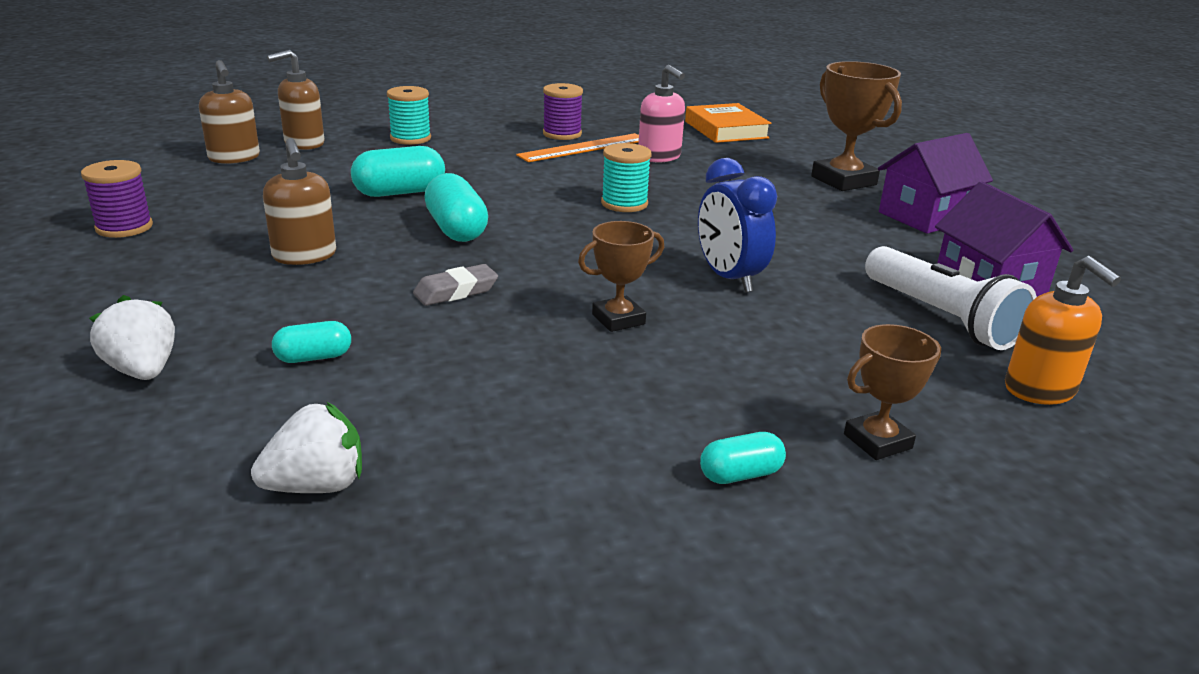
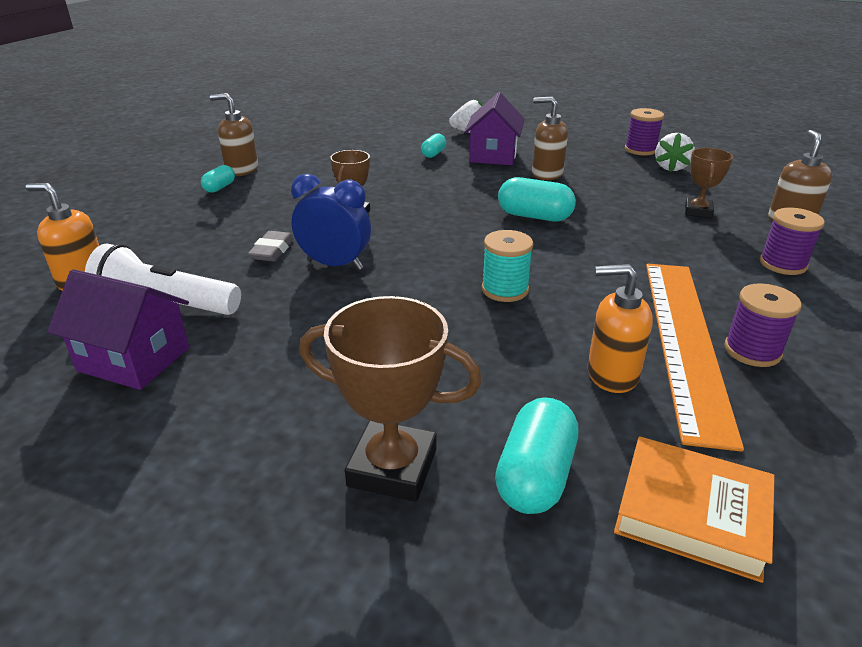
camera: 135 degrees right, 5 degrees up
(234, 158) = (762, 193): brown soap dispenser -> brown soap dispenser (241, 170)
(317, 486) = (351, 138): white strawberry -> white strawberry (671, 167)
(400, 192) = (628, 220): turquoise capsule -> turquoise capsule (535, 476)
(410, 138) = (782, 264): turquoise spool -> purple spool
(456, 291) = (449, 191): grey eraser -> grey eraser (272, 251)
(584, 148) = (686, 341): orange ruler -> orange ruler, size x1.61
(659, 157) = (611, 374): pink soap dispenser -> orange soap dispenser
(877, 441) = (169, 219): brown trophy -> brown trophy (698, 211)
(925, 216) = (243, 443): purple house -> purple house (493, 155)

